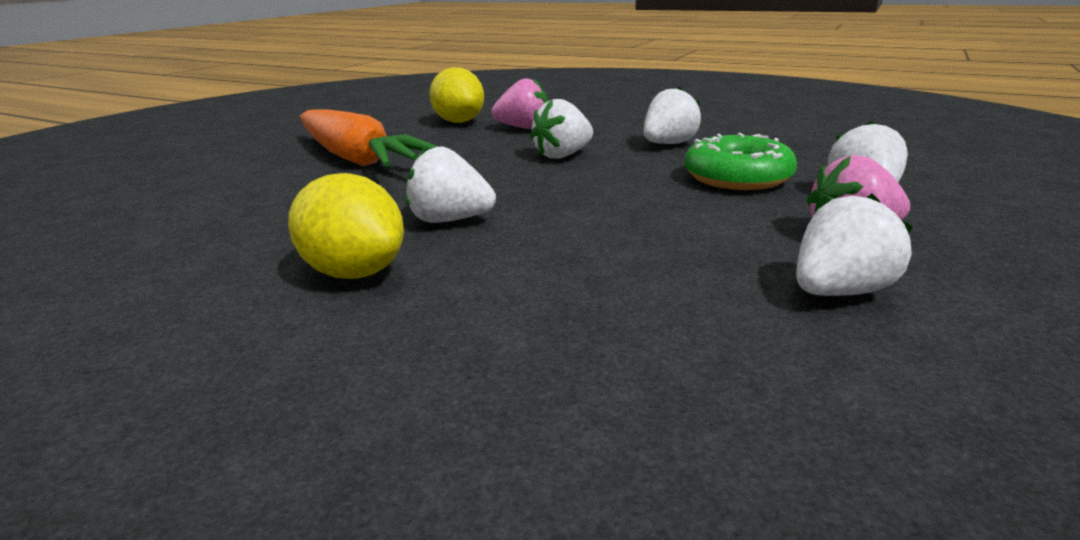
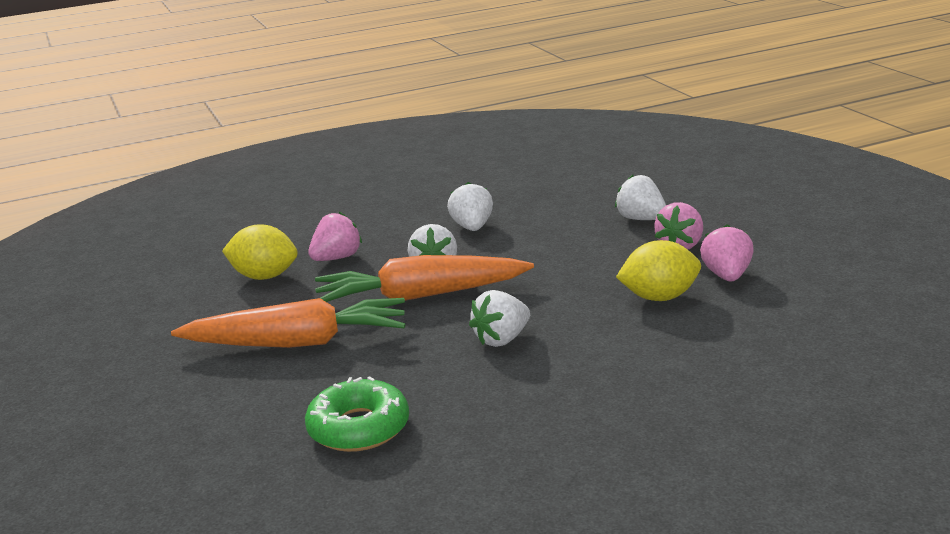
camera: 50 degrees left, 0 degrees up
(354, 273) = (543, 386): yellow lemon -> yellow lemon (659, 297)
(497, 167) = (421, 296): none -> orange carrot
(737, 177) = (566, 235): green donut -> green donut (359, 428)
(839, 292) = (727, 276): white strawberry -> pink strawberry

